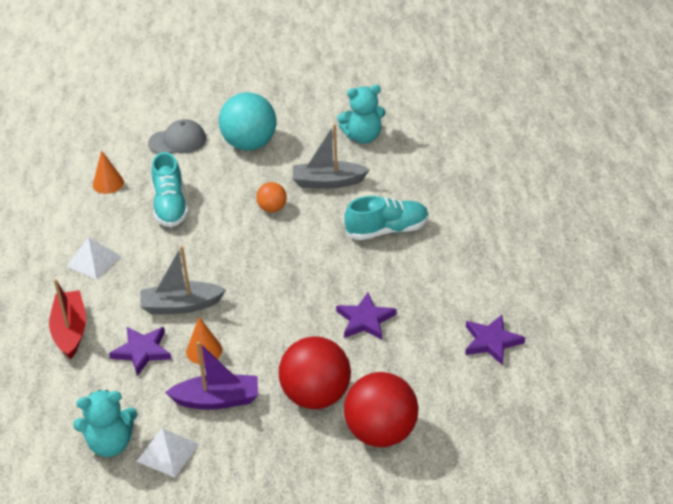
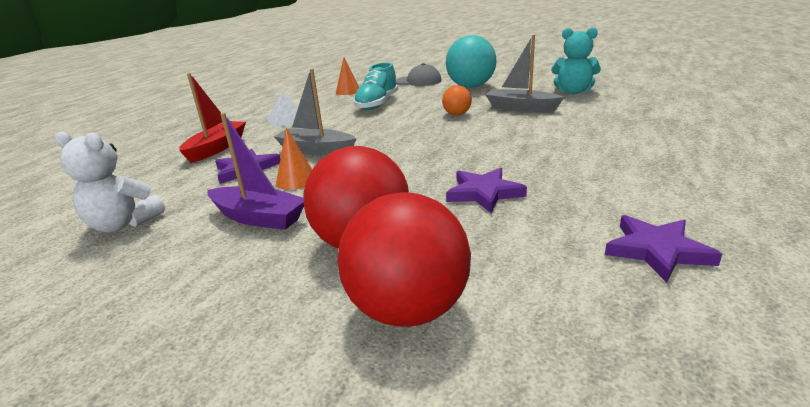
camera: 30 degrees right, 15 degrees down
(110, 444) = (123, 224): turquoise teddy bear -> white teddy bear
(167, 452) = (154, 247): white pyramid -> none
(387, 230) = (560, 139): turquoise shoe -> none

